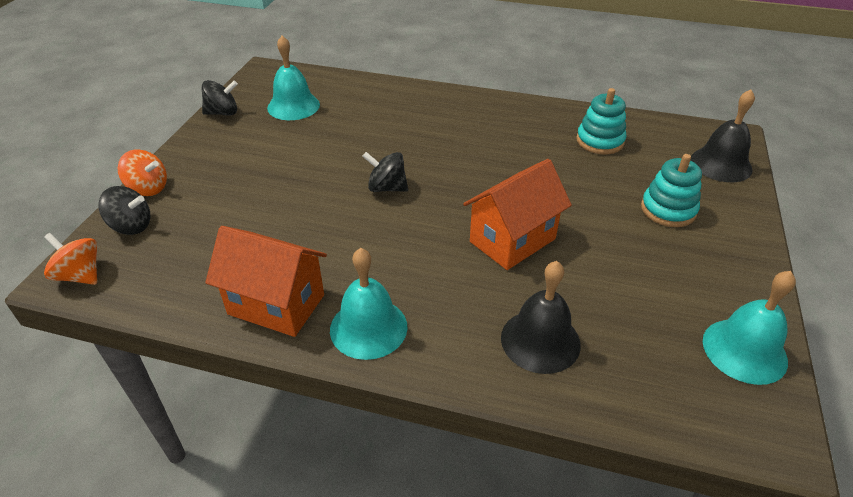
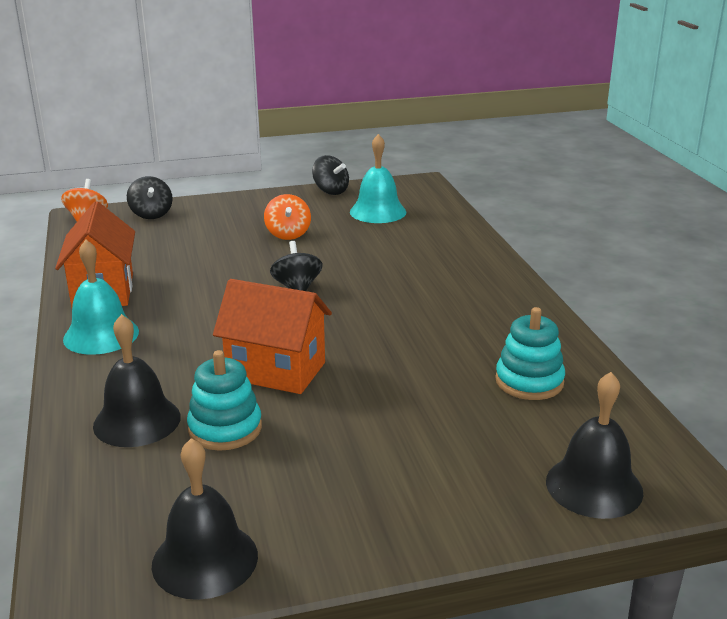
camera: 60 degrees right, 15 degrees down
(148, 188) = (200, 203): orange spinning top -> orange spinning top (288, 234)
(668, 210) = (432, 459): turquoise stacking toy -> turquoise stacking toy (225, 429)
(744, 350) = (205, 559): turquoise bell -> black bell

